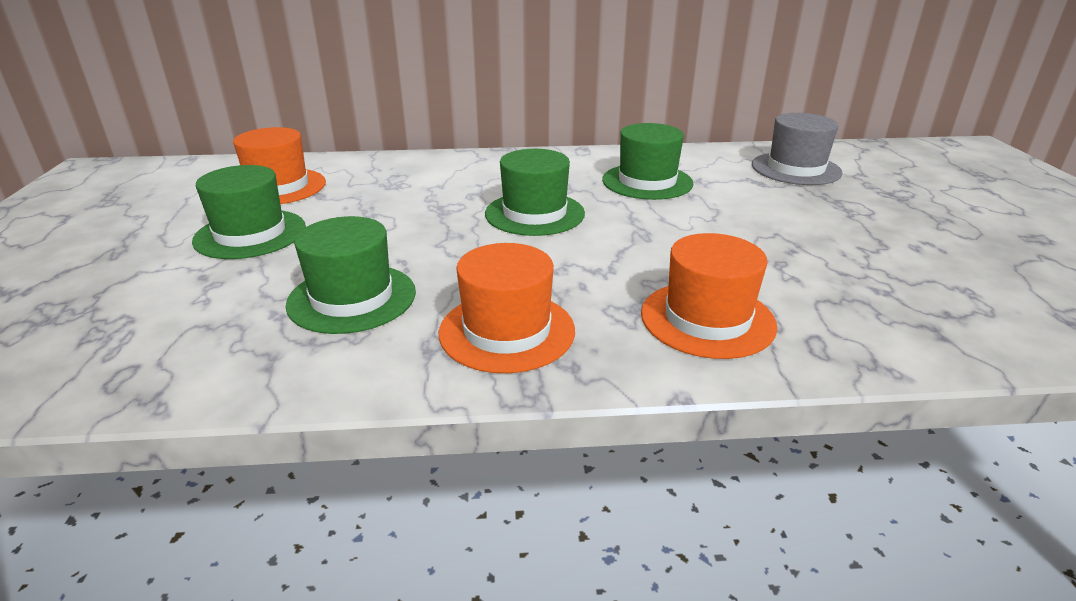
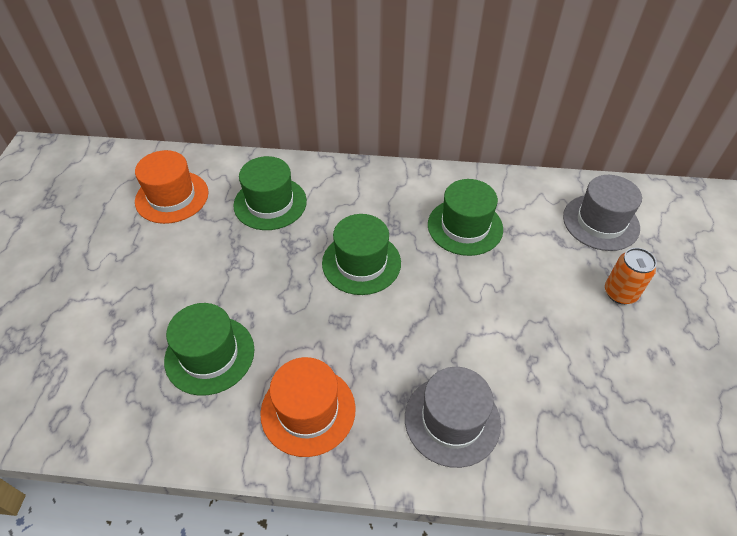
camera: 10 degrees right, 20 degrees up
(250, 234) = (147, 262): green hat -> green hat (270, 203)
(707, 319) = (452, 420): orange hat -> grey hat
(849, 210) = (620, 293): none -> orange can

